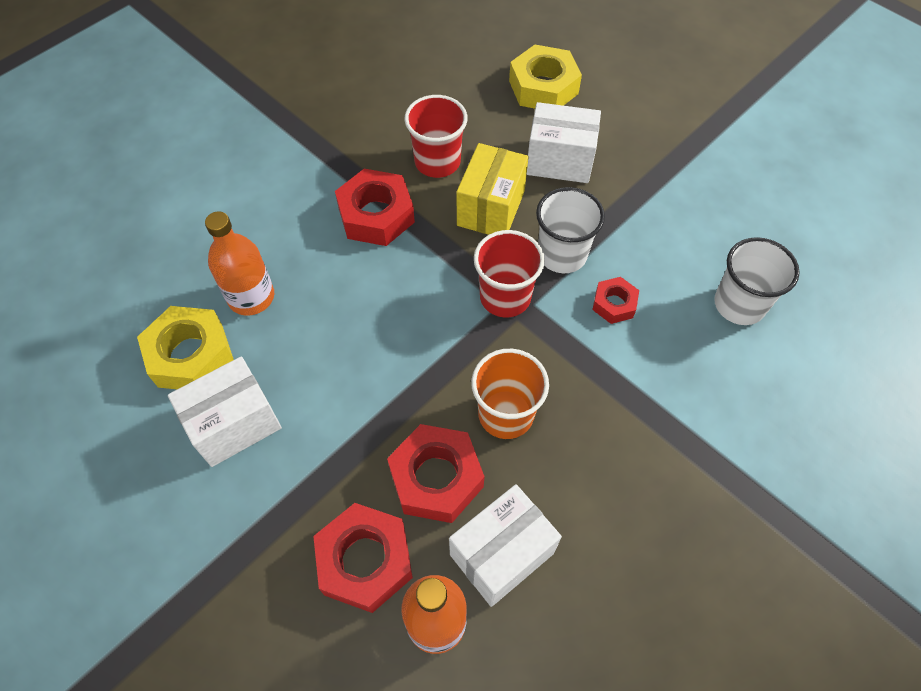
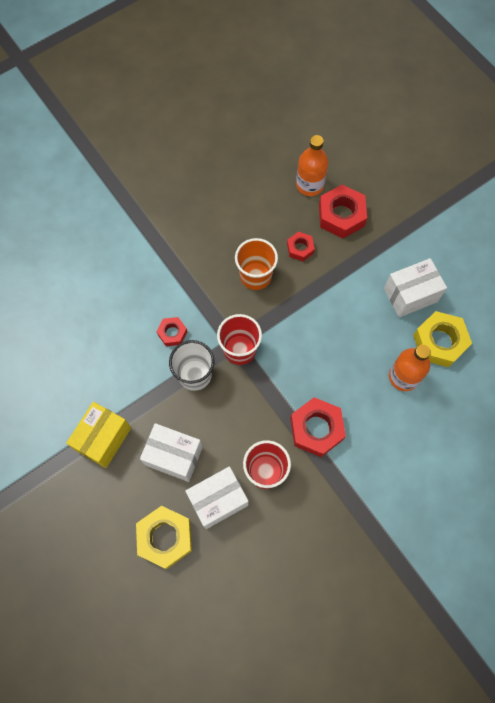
camera: 170 degrees left, 10 degrees up
(436, 478) = (300, 248): red nut -> red nut, size x0.55
(491, 208) = (234, 421): yellow box -> yellow box (103, 439)
(502, 554) = (273, 208): white box -> white box (218, 500)
(739, 304) = (95, 320): white cup -> none

